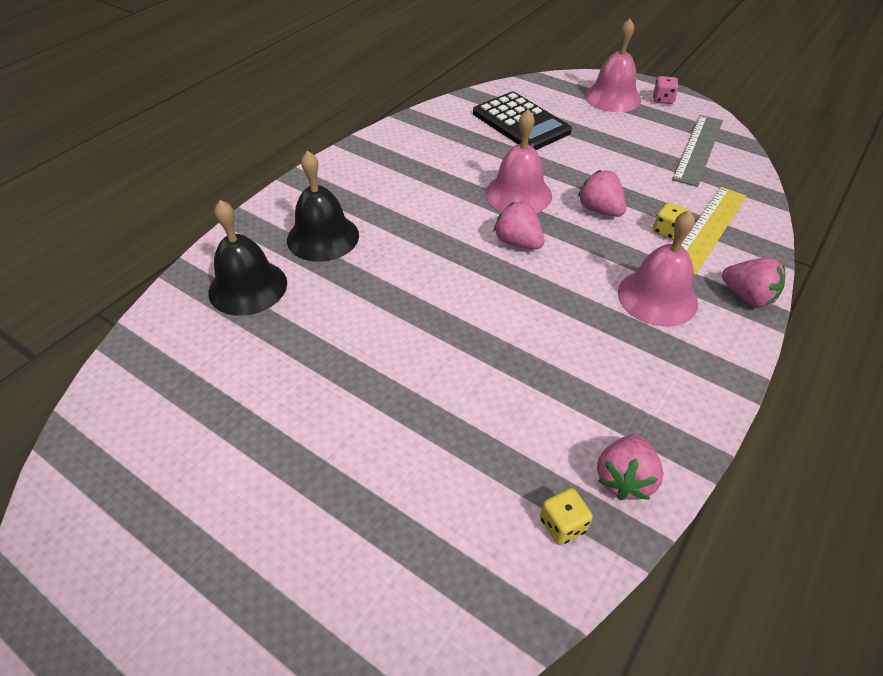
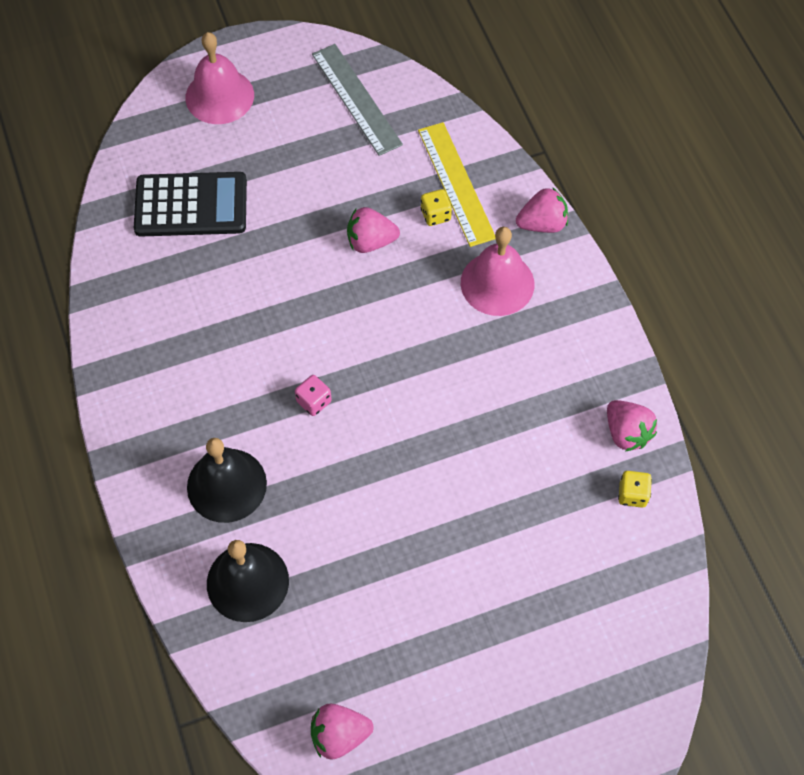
camera: 55 degrees left, 15 degrees up
(518, 194) = (298, 287): pink bell -> none
(518, 242) = (360, 334): pink strawberry -> pink strawberry (339, 735)
(662, 100) = (261, 59): pink dice -> pink dice (314, 401)

